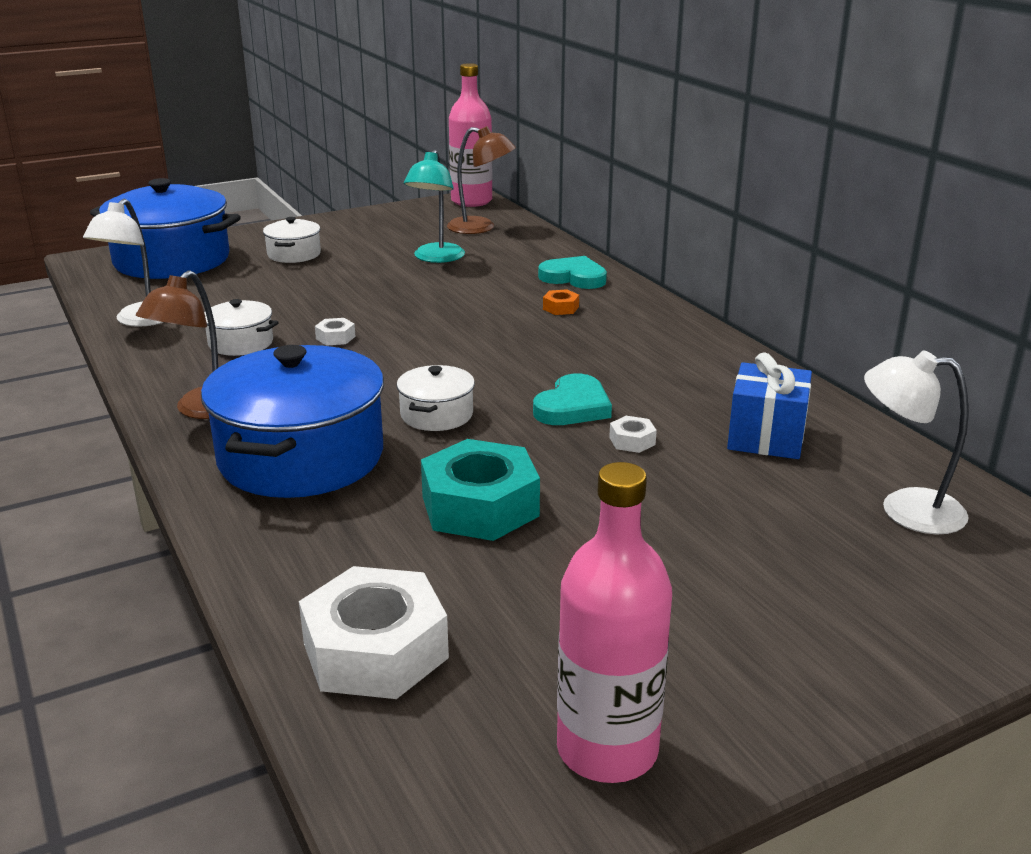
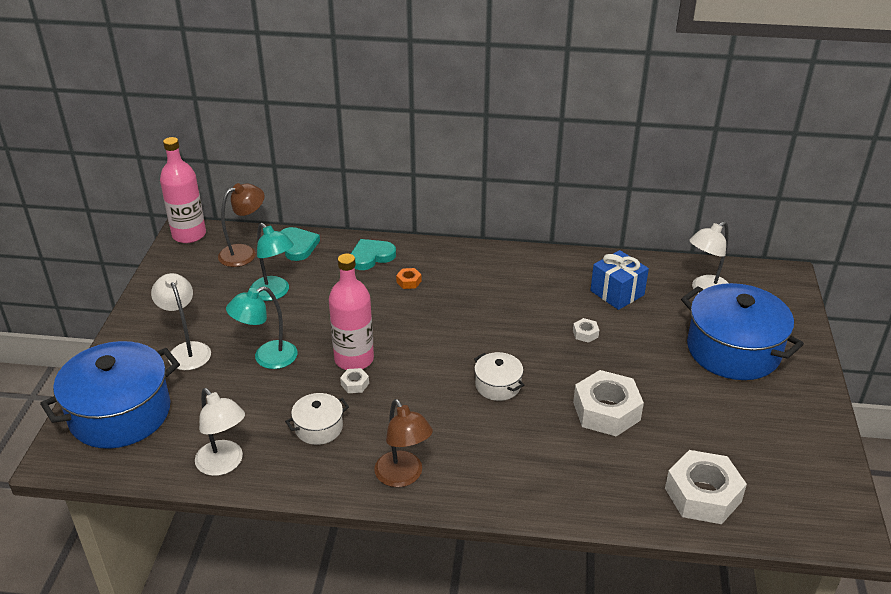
camera: 55 degrees left, 10 degrees up
(294, 254) = (187, 350): white pot -> white lamp
(301, 457) = (501, 455): blue pot -> blue pot (733, 350)
(325, 287) = (267, 358): none -> turquoise lamp
(480, 506) = (606, 411): turquoise nut -> white nut
(573, 407) = (533, 335): turquoise heart -> turquoise heart (298, 246)
(607, 749) = (807, 455): pink bottle -> pink bottle (354, 359)

